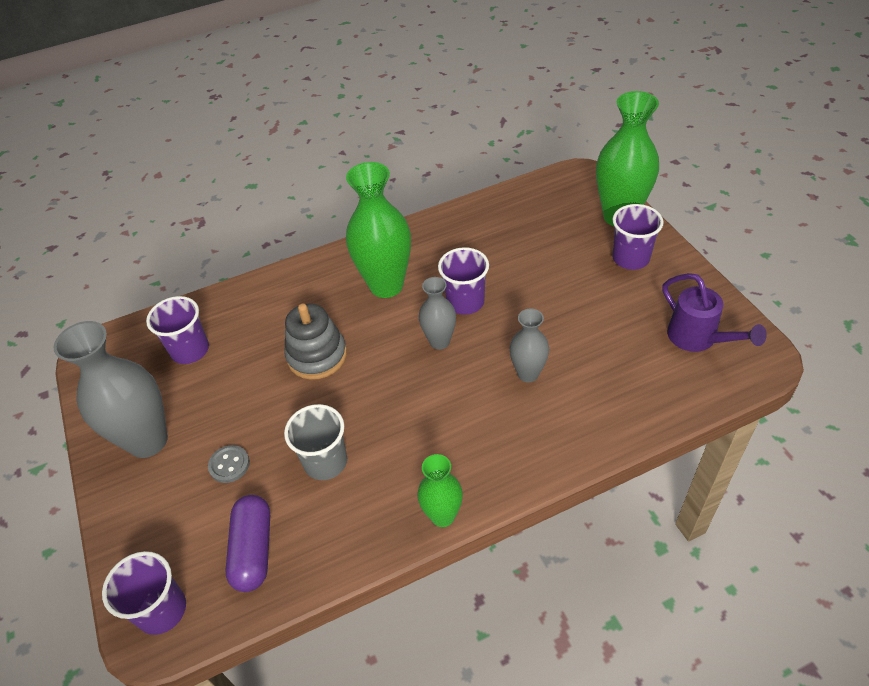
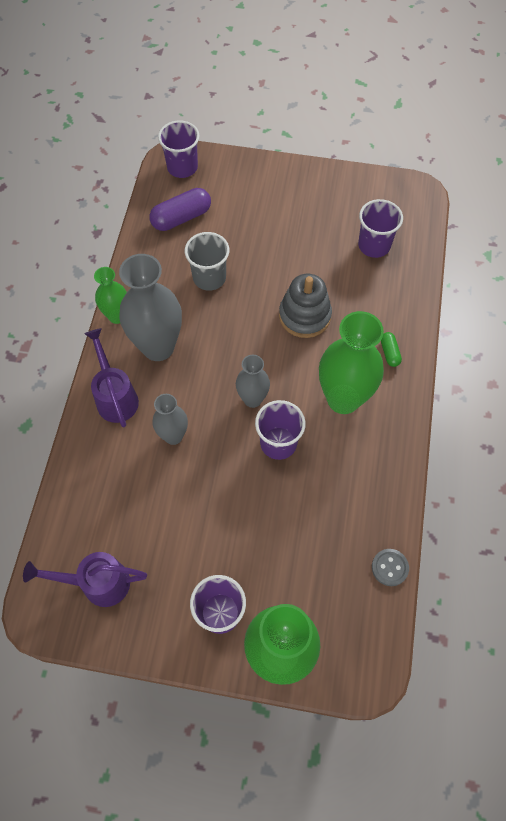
camera: 120 degrees right, 15 degrees up
(148, 441) = (307, 197): grey vase -> grey vase (158, 347)
(229, 465) = (251, 229): grey button -> grey button (389, 567)
(253, 550) = (181, 218): purple capsule -> purple capsule turned 60 degrees counterclockwise
(314, 281) = (389, 353): none -> green capsule
(534, 446) = (115, 396): none -> purple watering can

